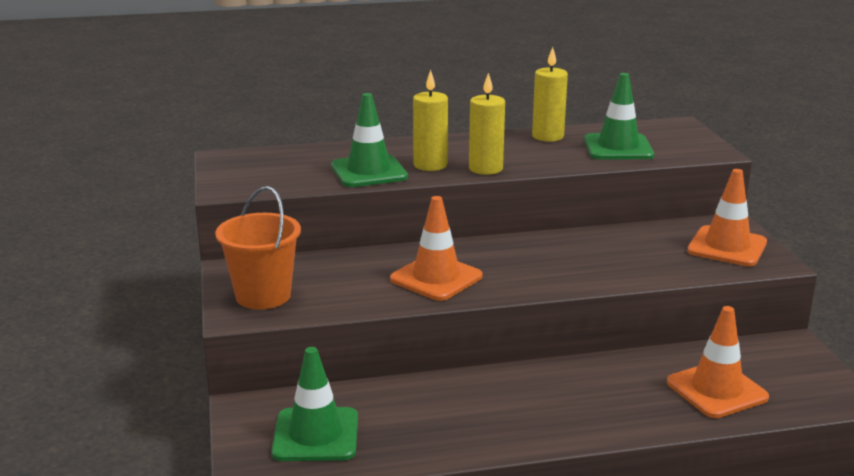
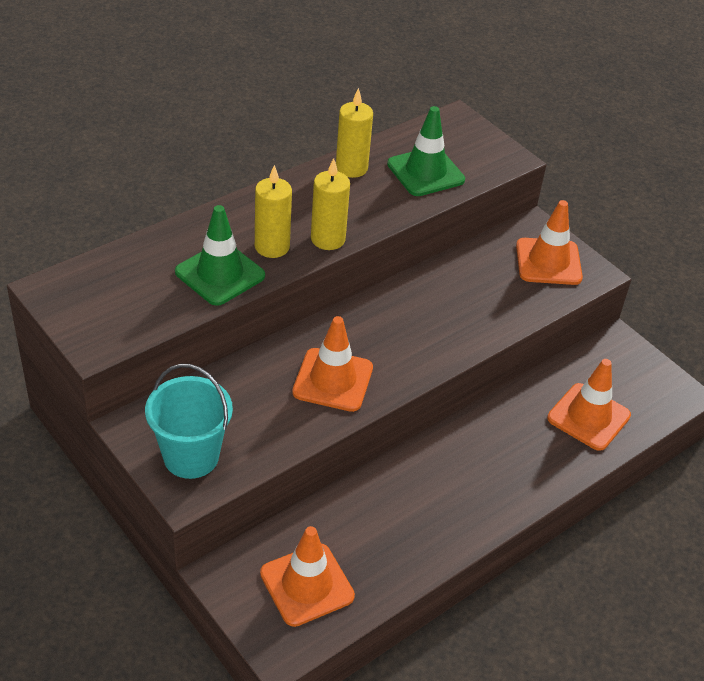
camera: 30 degrees left, 20 degrees up
(263, 296) = (191, 456): orange bucket -> turquoise bucket
(316, 435) = (307, 585): green traffic cone -> orange traffic cone

